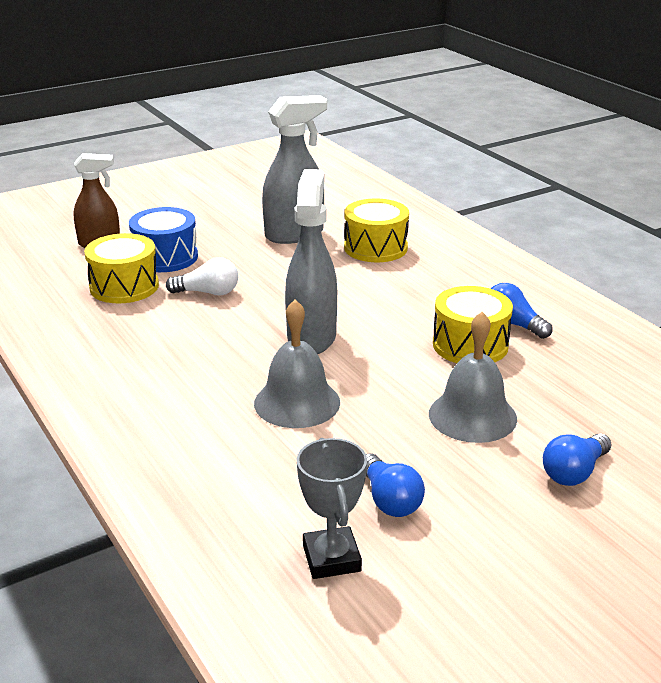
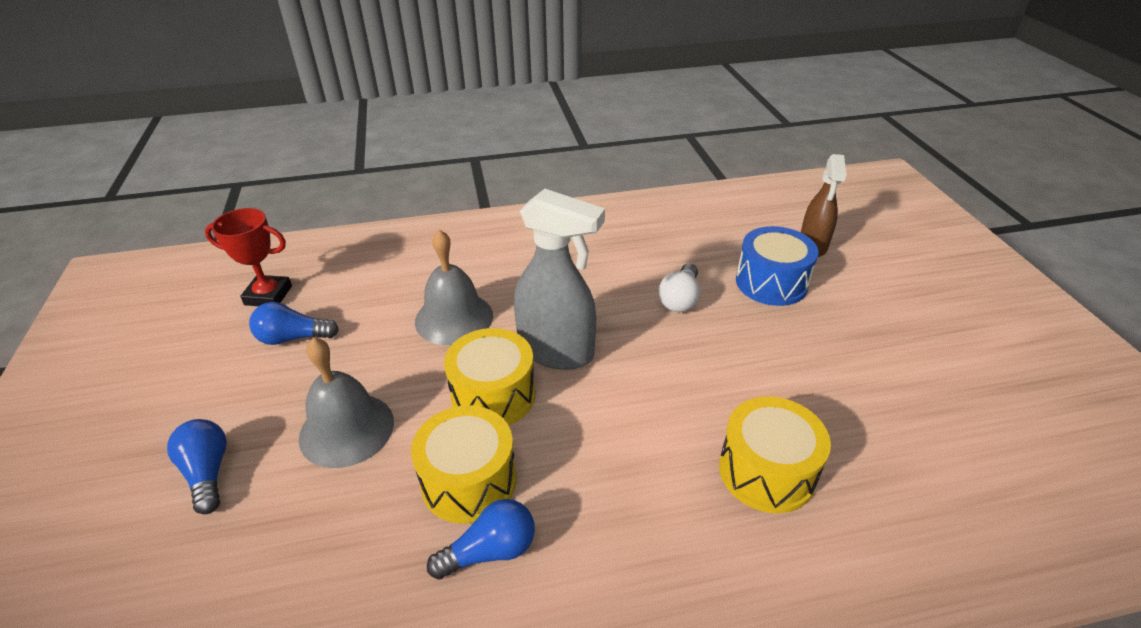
camera: 110 degrees right, 10 degrees up
(124, 286) = (710, 251): yellow drum -> yellow drum (493, 395)
(295, 234) = (822, 396): grey spray bottle -> none
(331, 558) = (268, 295): grey trophy -> red trophy

